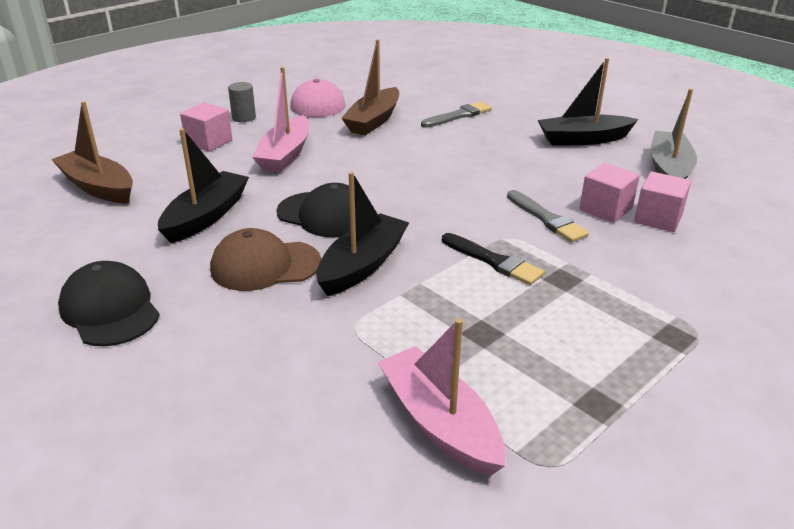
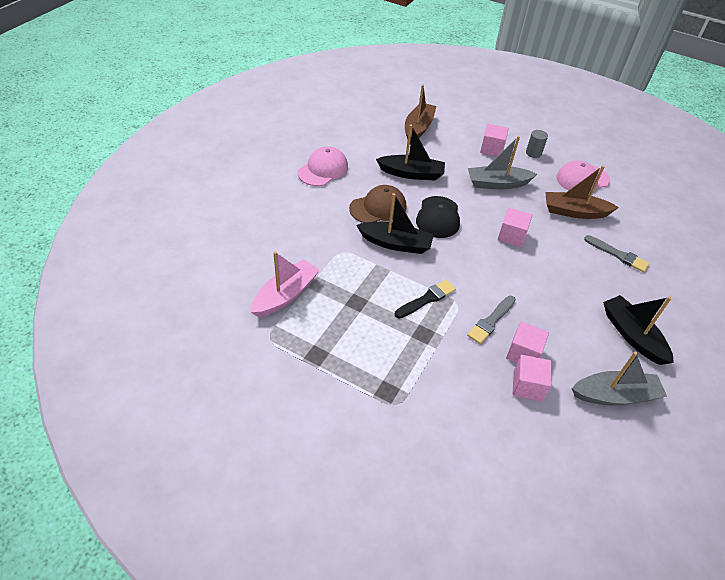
camera: 70 degrees right, 15 degrees up
(110, 309) = (323, 169): black cap -> pink cap
(265, 265) = (378, 207): brown cap -> brown cap turned 90 degrees clockwise
(285, 155) = (497, 184): pink boat -> grey boat
(395, 169) = (511, 236): none -> pink cube
(493, 261) = (427, 299): black brush -> black brush turned 150 degrees counterclockwise

